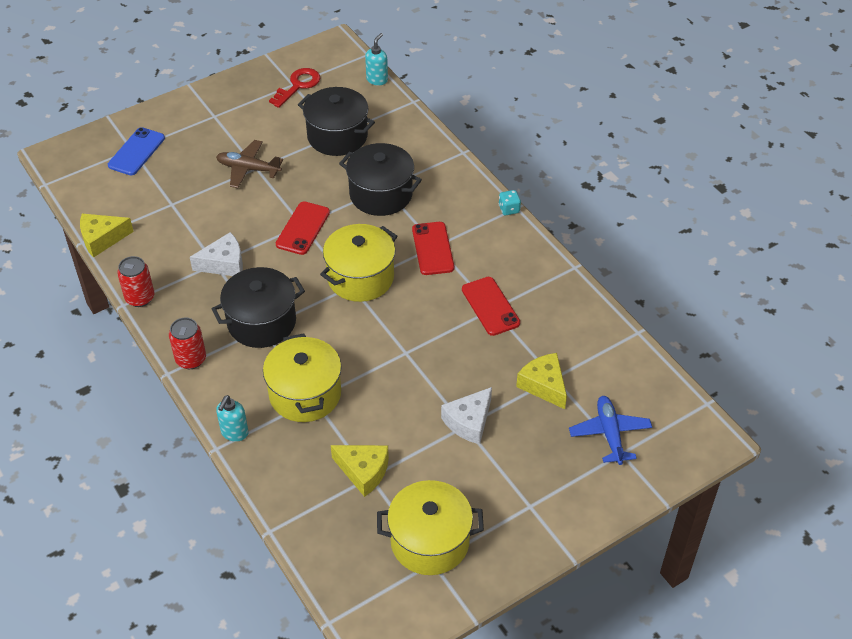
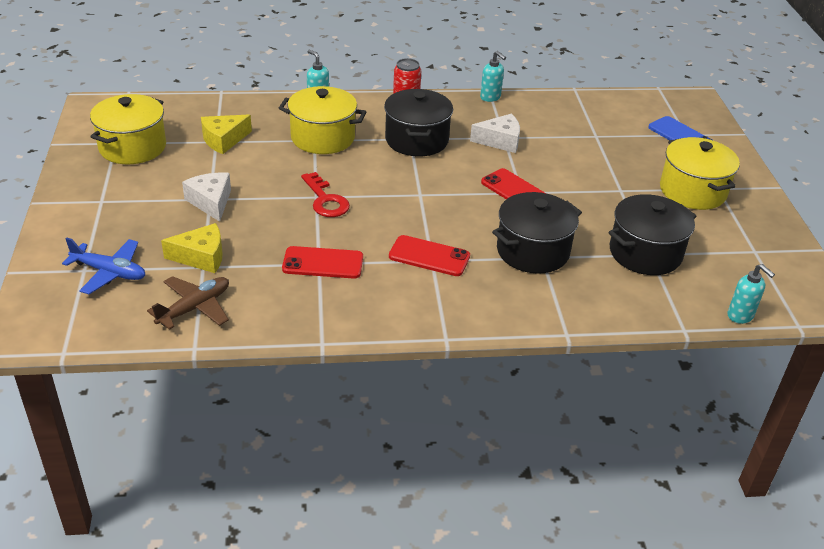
camera: 115 degrees right, 10 degrees down
(102, 239) = (572, 97): yellow cheese -> none
(140, 298) = (490, 97): red can -> turquoise soap dispenser
(224, 264) = (500, 141): white cheese -> white cheese turned 105 degrees counterclockwise
(248, 169) = (622, 185): brown plane -> brown plane (194, 308)
(298, 86) = (750, 254): red key -> red key (325, 200)
(360, 277) = (426, 202): yellow pot -> yellow pot (692, 191)
(509, 209) = (447, 332): turquoise dice -> none

